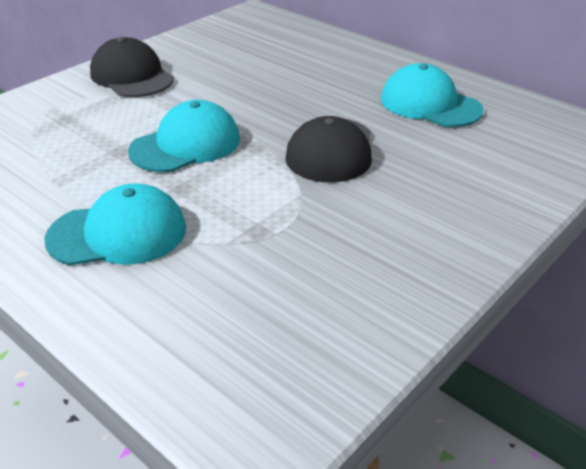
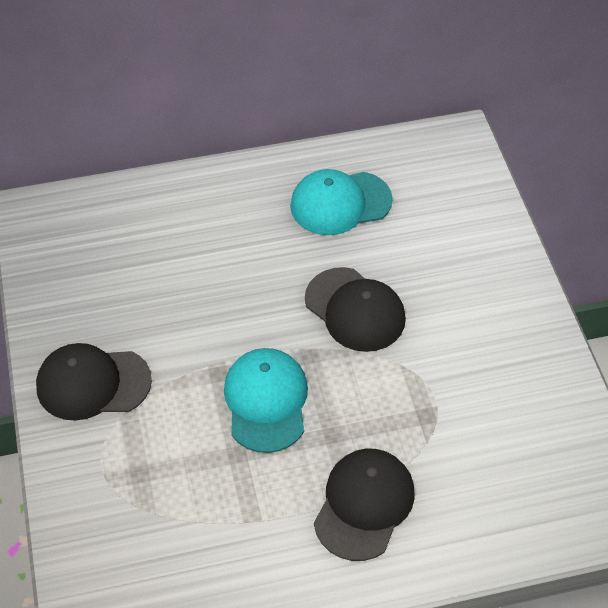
camera: 55 degrees left, 15 degrees up
(118, 233) = (364, 505): turquoise cap -> black cap

